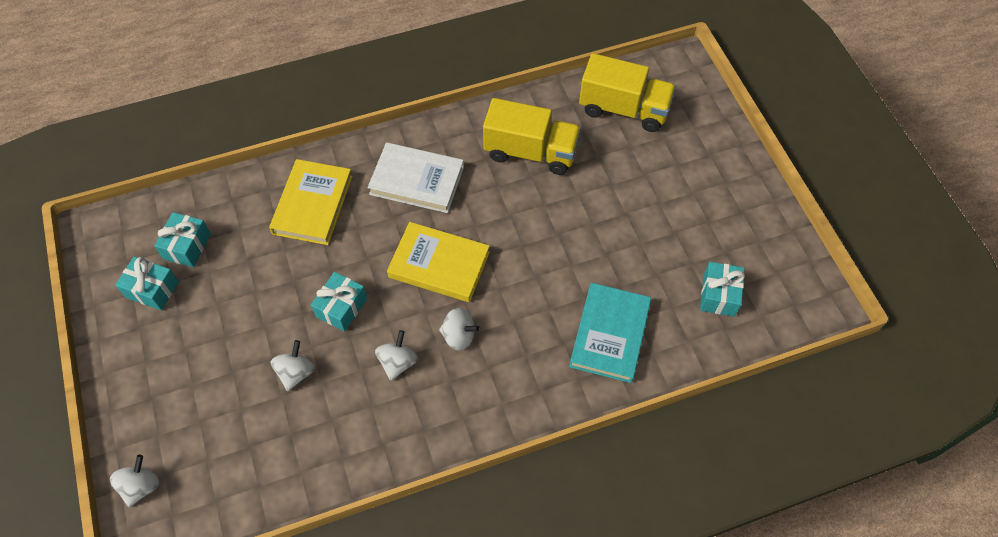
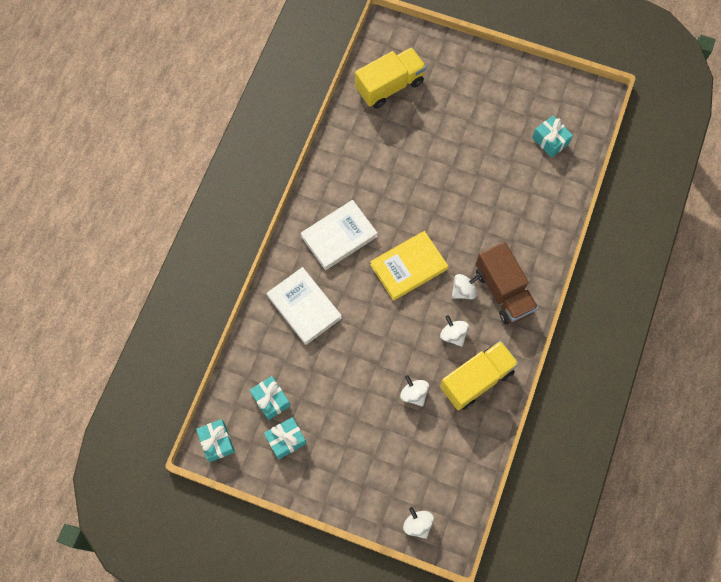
camera: 50 degrees left, 10 degrees up
(313, 205) = (304, 307): yellow book -> white book
(341, 307) = (392, 340): turquoise gift -> turquoise gift (217, 442)
(494, 376) = (503, 291): none -> brown truck
(531, 152) = (374, 159): yellow truck -> yellow truck (476, 379)
(609, 334) = (527, 213): turquoise book -> none

